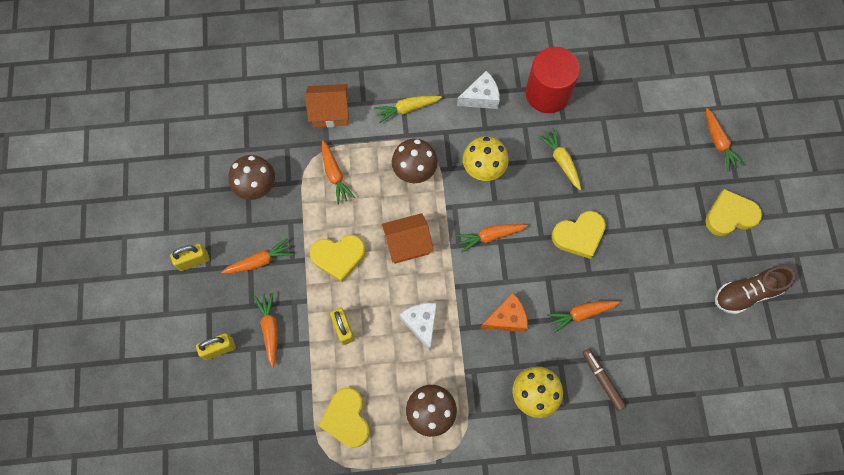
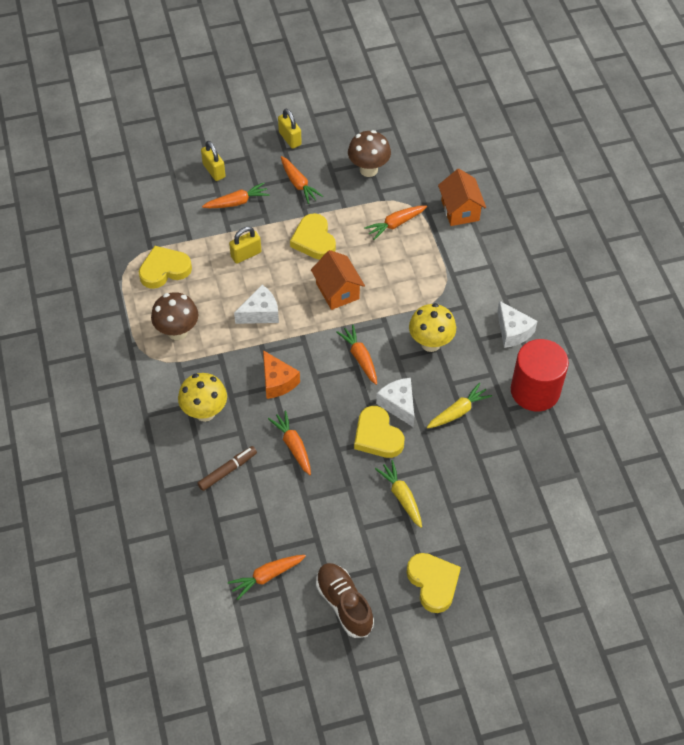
camera: 80 degrees right, 15 degrees down
(407, 109) = (481, 270): yellow carrot -> yellow carrot (401, 496)
(414, 172) = (414, 286): brown mushroom -> none
(547, 211) = (398, 405): none -> white cheese
(718, 142) = (521, 566): orange carrot -> orange carrot (266, 576)

